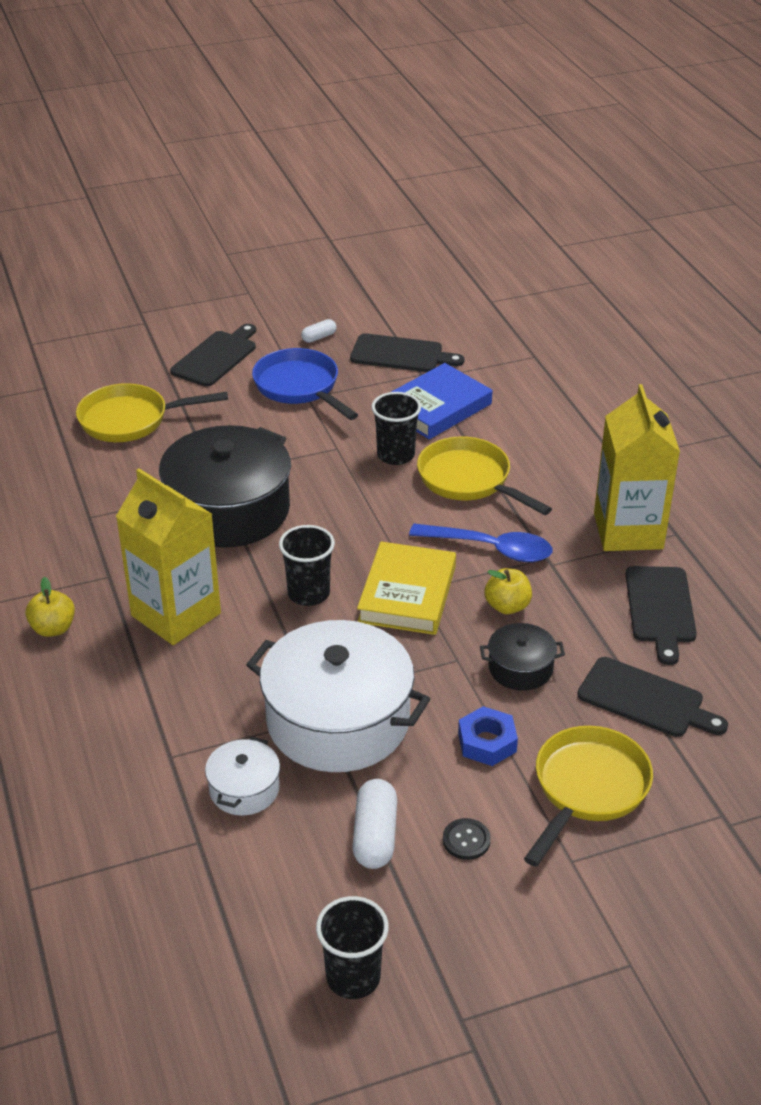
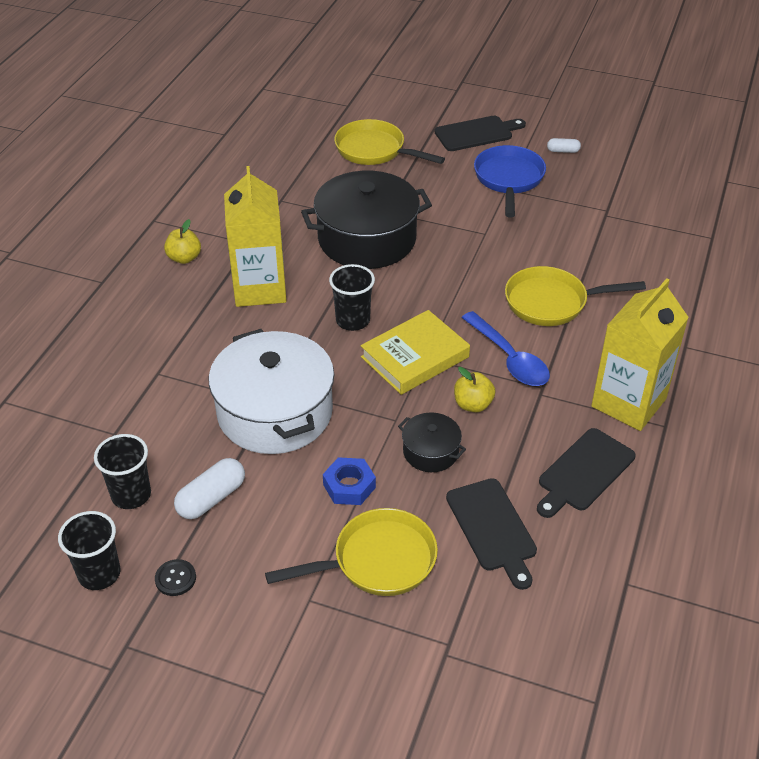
camera: 40 degrees right, 5 degrees up
(244, 789) = (173, 419): white pot -> none
(395, 455) = (520, 259): black cup -> black cup (131, 495)
(401, 354) = (608, 189): black cutting board -> none
(437, 407) = (590, 239): blue book -> none
(466, 840) = (261, 539): black button -> black button (175, 578)
(469, 480) = (551, 302): yellow pan -> yellow pan turned 90 degrees counterclockwise

